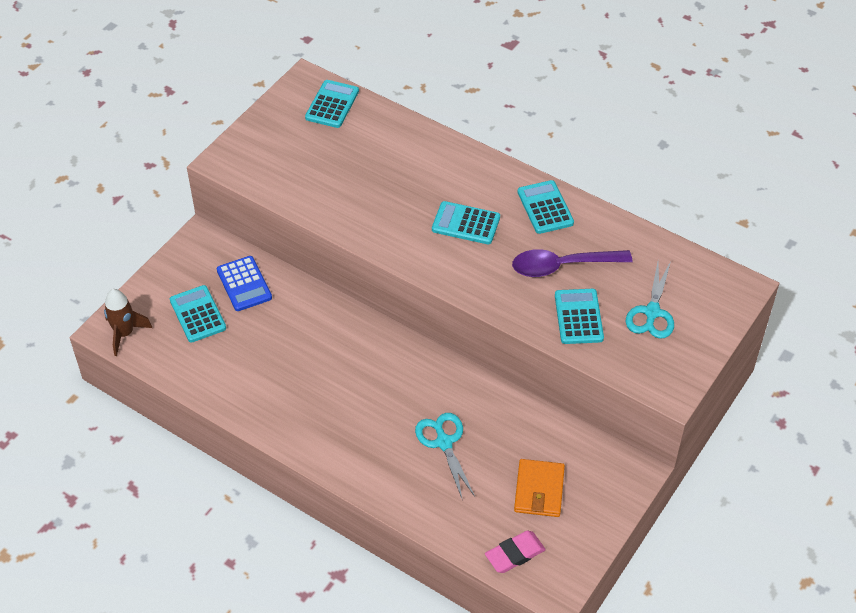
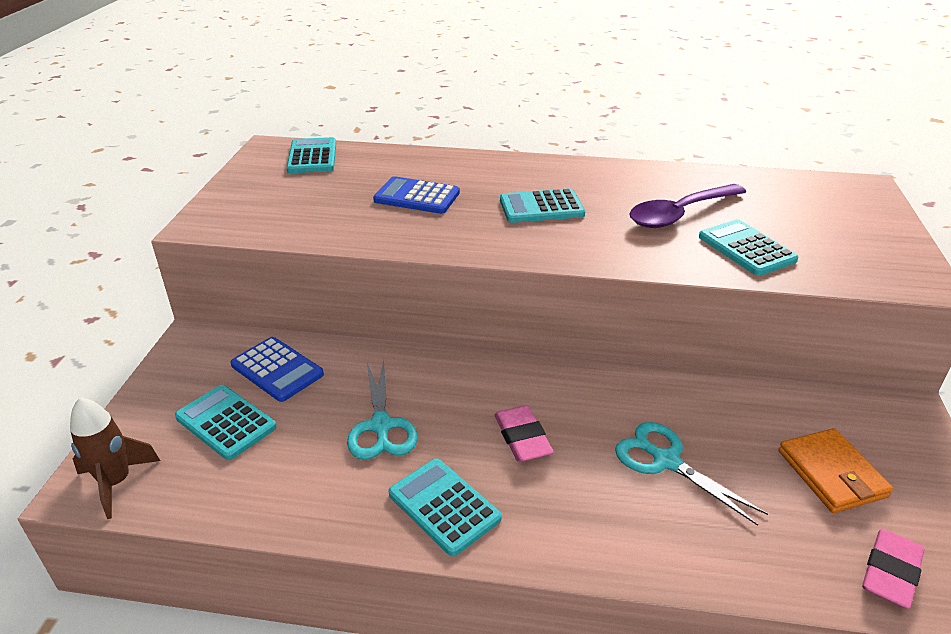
camera: 25 degrees left, 15 degrees down
(368, 393) = (522, 438): none -> pink eraser
(383, 180) = (417, 197): none -> blue calculator
(545, 208) = (611, 177): turquoise calculator -> turquoise calculator (444, 506)
(652, 312) = (813, 225): turquoise scissors -> turquoise scissors (381, 426)

